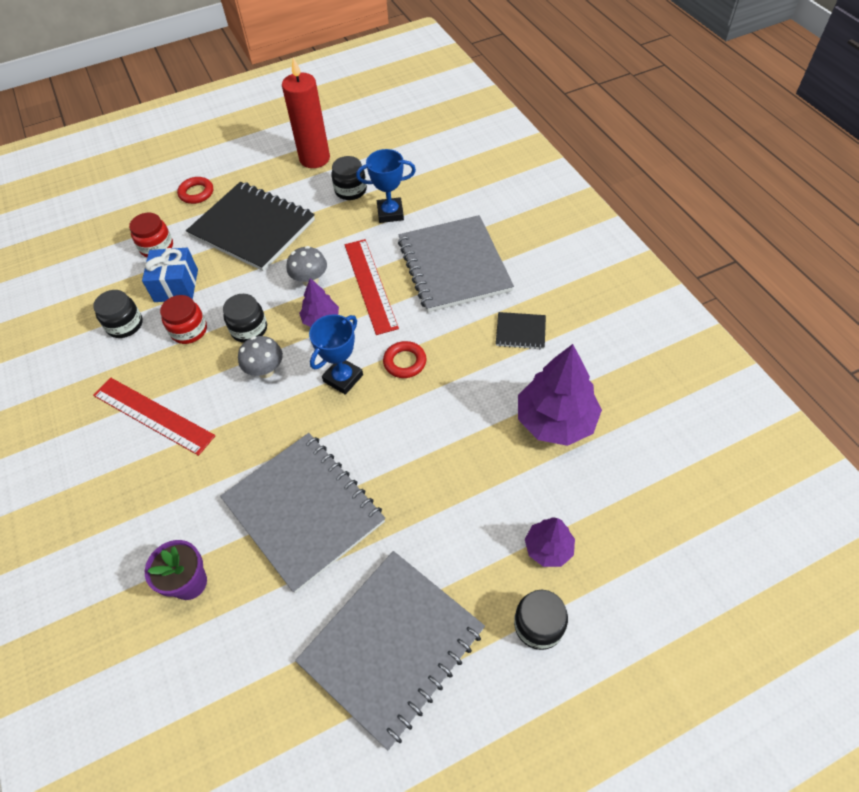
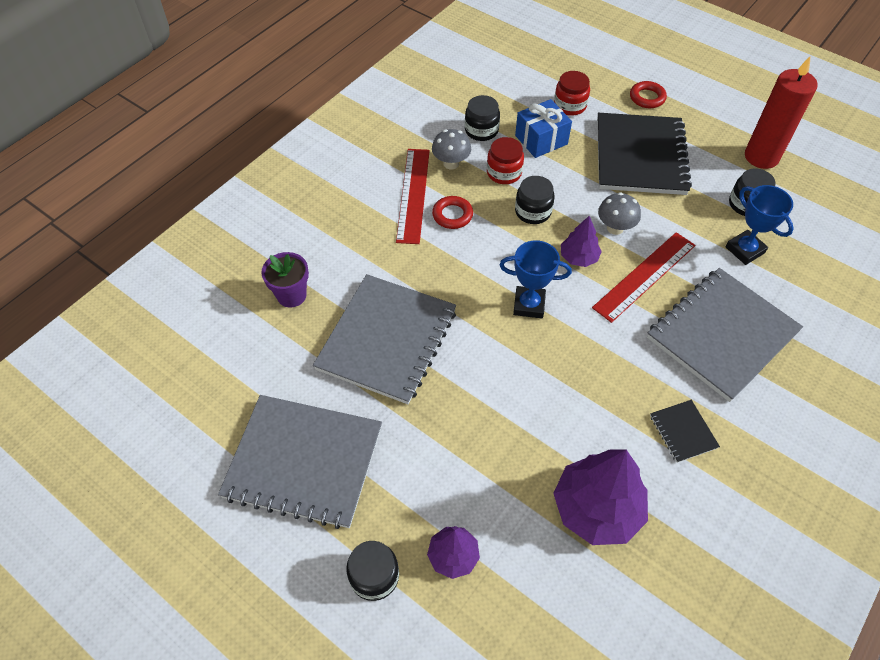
camera: 60 degrees right, 0 degrees up
(265, 370) = (500, 245): grey mushroom -> grey mushroom (451, 163)
(405, 362) = (577, 345): red ring -> red ring (452, 215)

